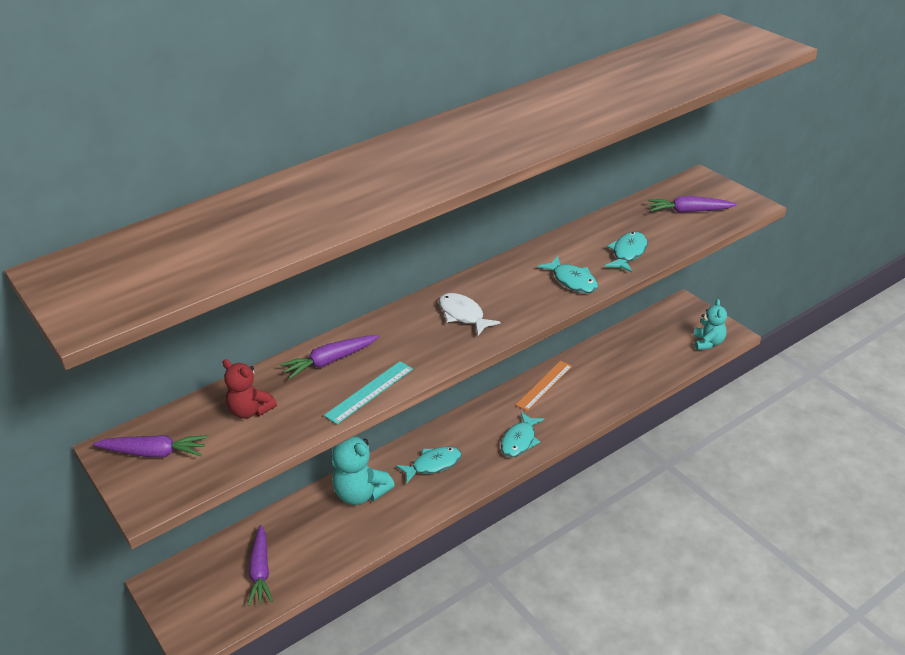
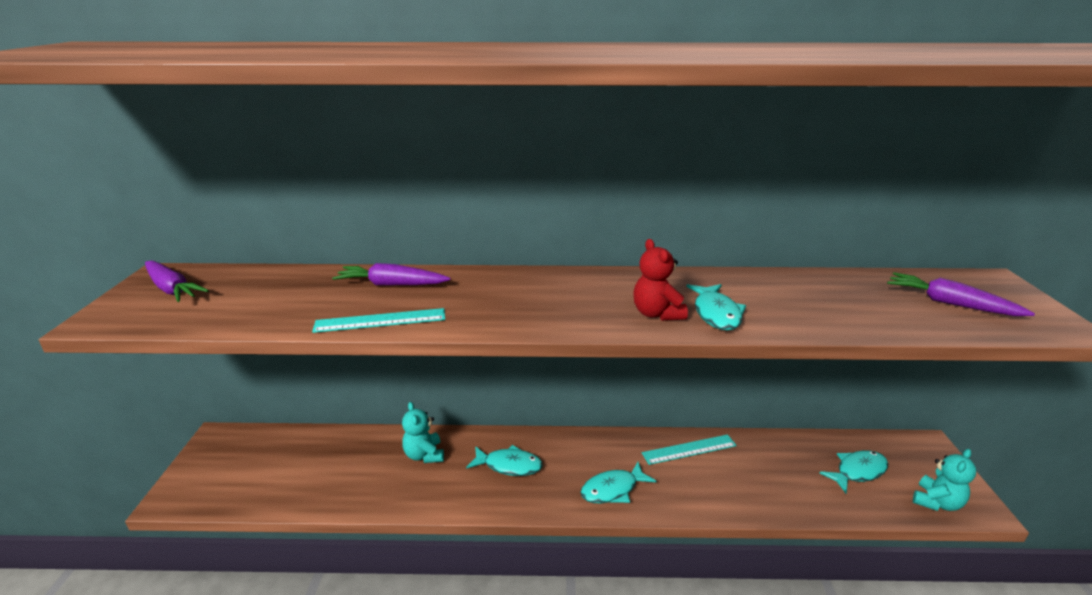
camera: 35 degrees right, 10 degrees down
(250, 411) = (277, 292): red teddy bear -> red teddy bear (656, 314)
(261, 571) = (281, 472): purple carrot -> none
(361, 494) = (424, 455): turquoise teddy bear -> turquoise teddy bear, size x0.66
(463, 315) = (558, 297): white fish -> none
(544, 385) = (689, 449): orange ruler -> turquoise ruler
(628, 253) = (818, 313): turquoise fish -> turquoise fish (858, 471)

